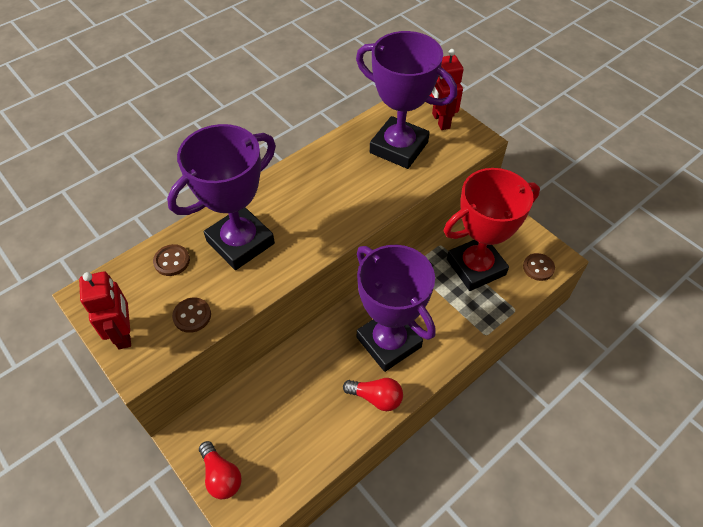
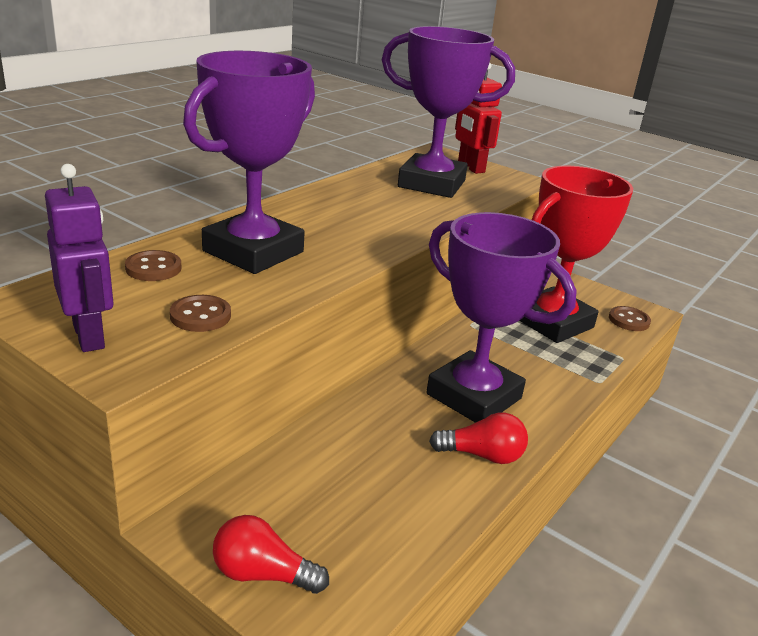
camera: 15 degrees left, 25 degrees down
(124, 333) = (89, 336): red robot -> purple robot
(221, 476) = (263, 574): red light bulb -> red light bulb turned 150 degrees clockwise

